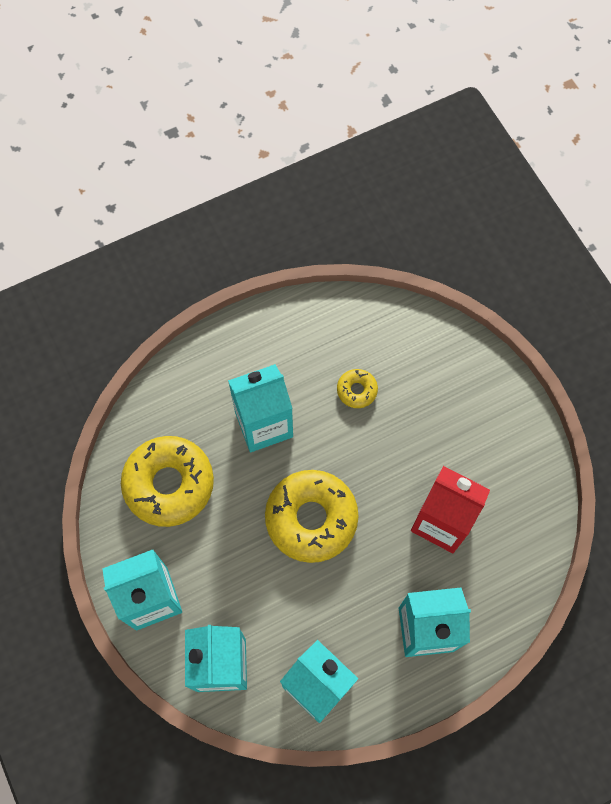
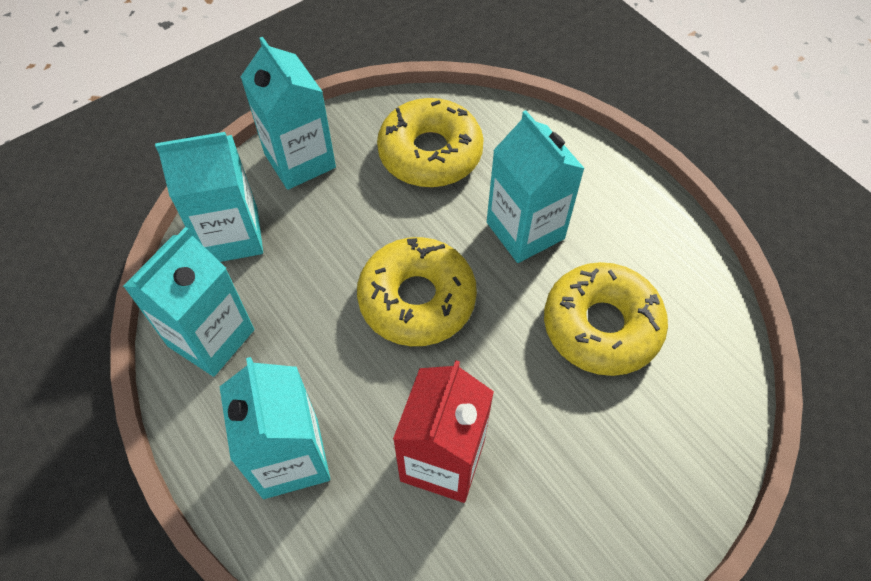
camera: 80 degrees right, 10 degrees down
(357, 390) = (601, 326): yellow donut -> yellow donut, size x2.16

